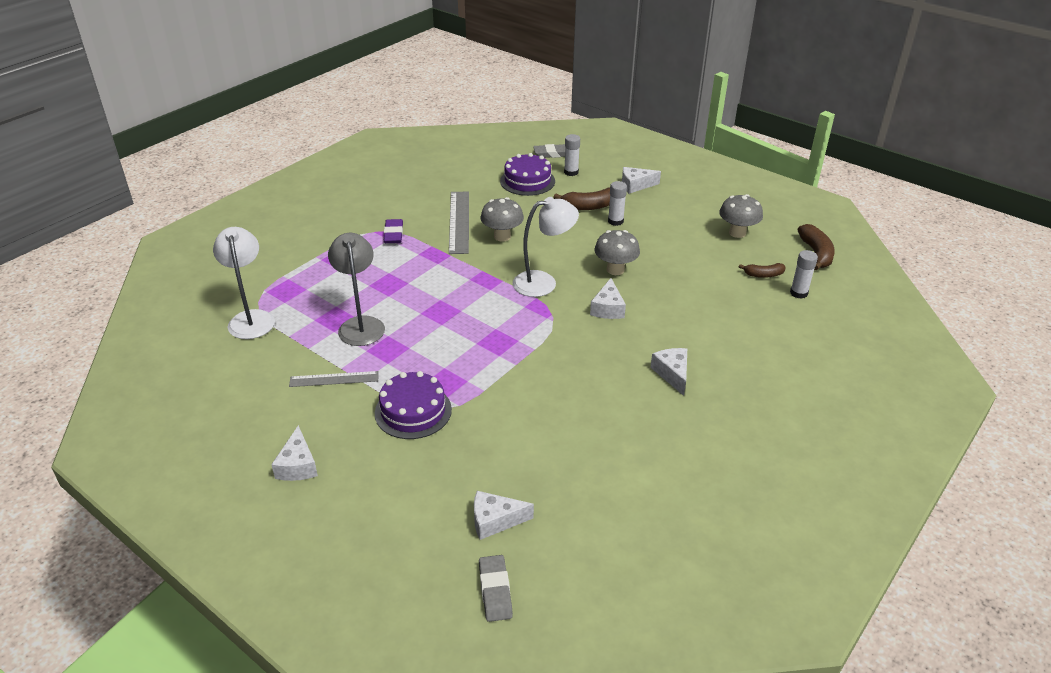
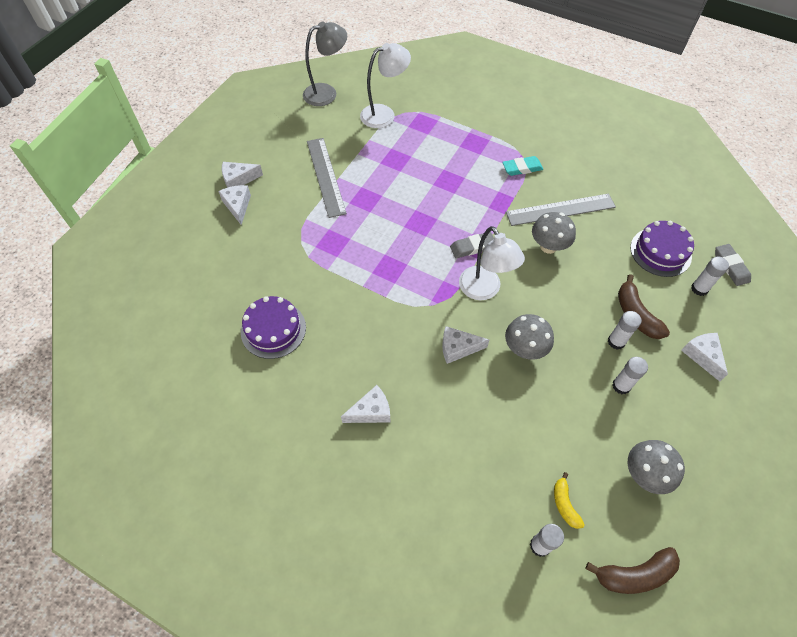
camera: 80 degrees right, 20 degrees up
(334, 379) = (325, 176): grey ruler -> grey ruler, size x1.62
(360, 325) = (391, 176): grey lamp -> grey lamp (327, 93)
(393, 234) = (522, 168): purple eraser -> turquoise eraser
(413, 411) = (297, 229): purple cake -> purple cake (273, 329)
(495, 520) = (191, 299): white cheese -> white cheese (238, 206)
(495, 591) = (130, 309): grey eraser -> grey eraser (472, 247)
(658, 227) = (621, 386): none -> white glue stick
(763, 275) = (564, 504): brown banana -> yellow banana

